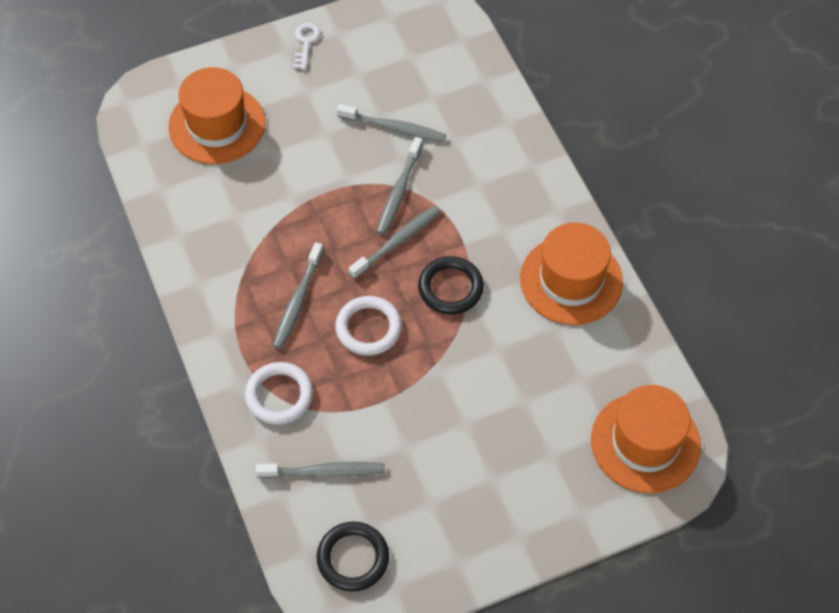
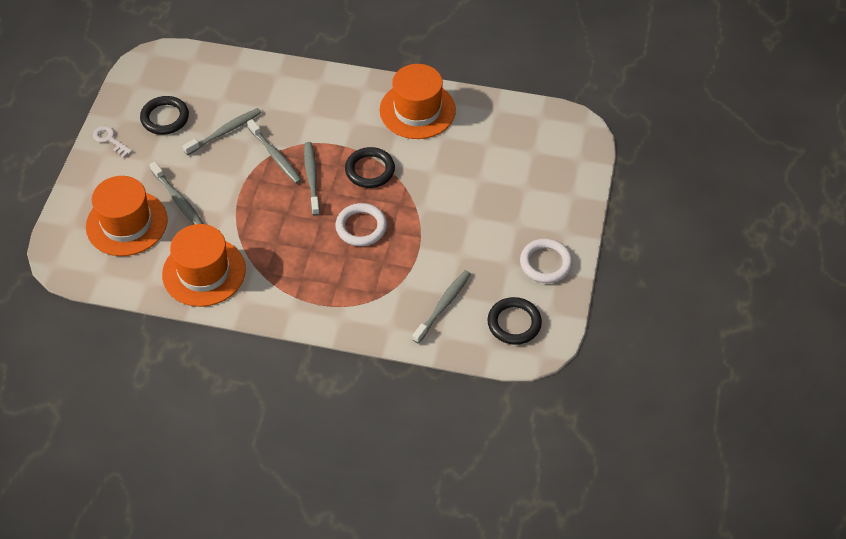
camera: 55 degrees left, 5 degrees down
(279, 395) = (368, 300): white ring -> white ring (545, 263)
(298, 300) = (307, 253): grey toothbrush -> grey toothbrush (178, 199)
(369, 67) = (165, 118): none -> black ring
(645, 442) = (553, 140): orange hat -> orange hat (204, 272)

